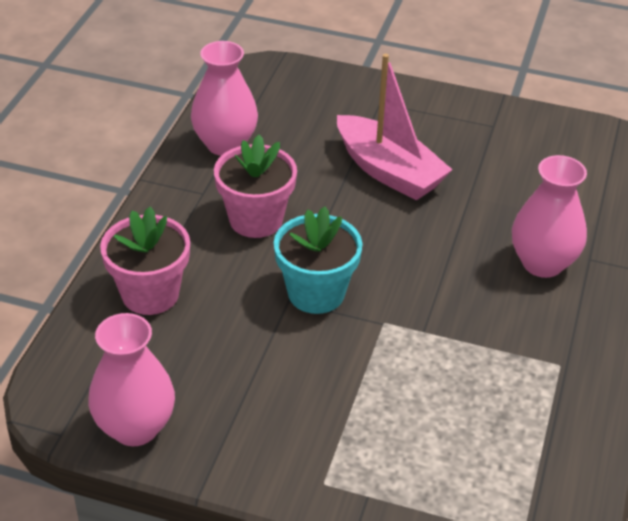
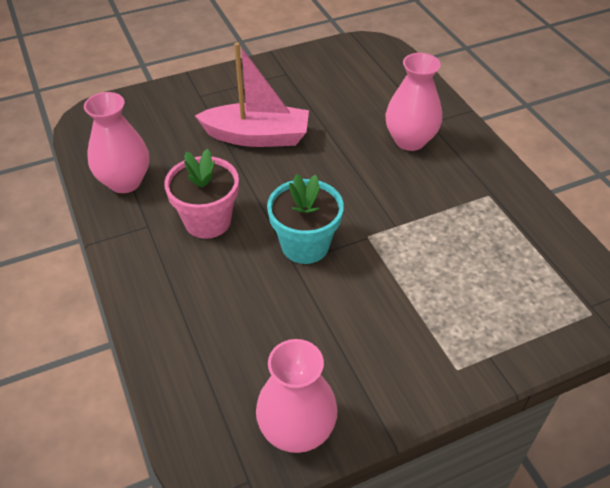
camera: 40 degrees left, 5 degrees up
(150, 294) = (193, 324): pink flower pot -> none

